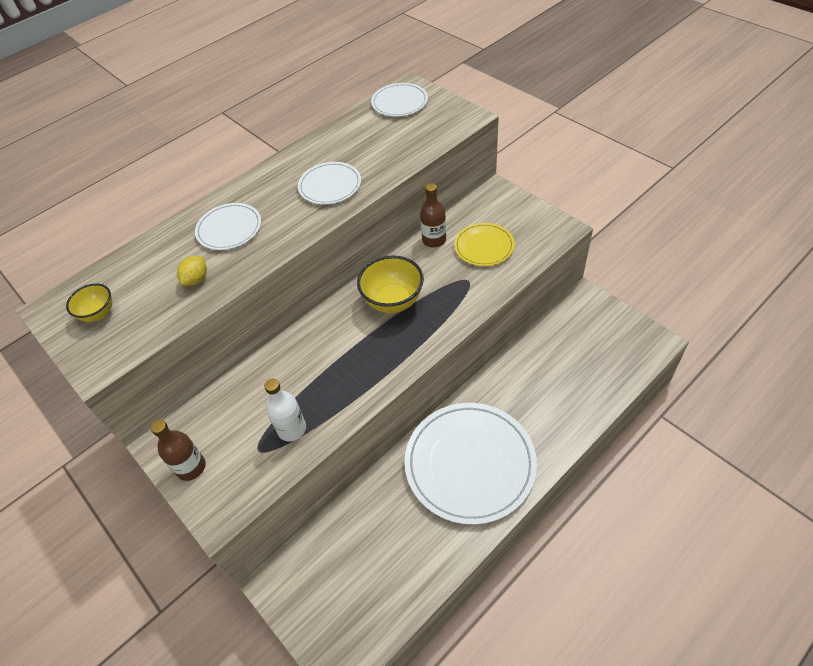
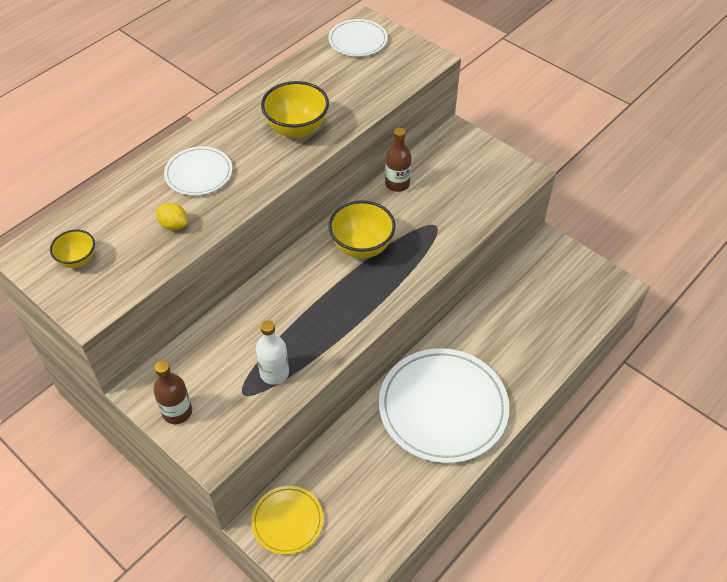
camera: 10 degrees left, 0 degrees up
(196, 279) = (174, 225): yellow lemon -> yellow lemon turned 75 degrees counterclockwise
(330, 185) = (297, 129): white plate -> yellow bowl
(484, 246) = (448, 191): yellow plate -> yellow plate (287, 521)

